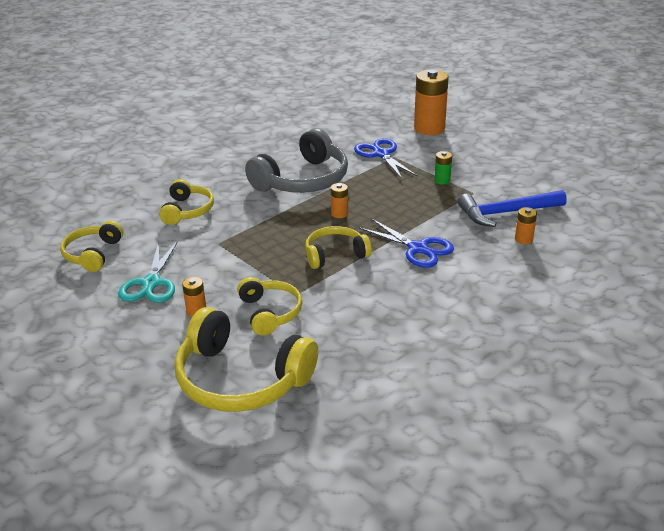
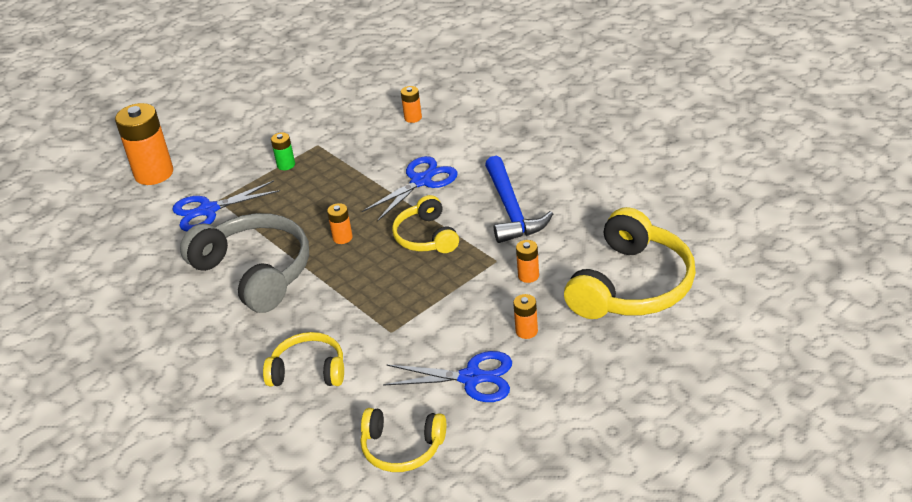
camera: 85 degrees left, 5 degrees up
(151, 283) = (472, 378): turquoise scissors -> blue scissors
(270, 312) = (528, 276): yellow headphones -> orange battery
(506, 213) = (363, 126): blue hammer -> blue hammer (511, 210)

